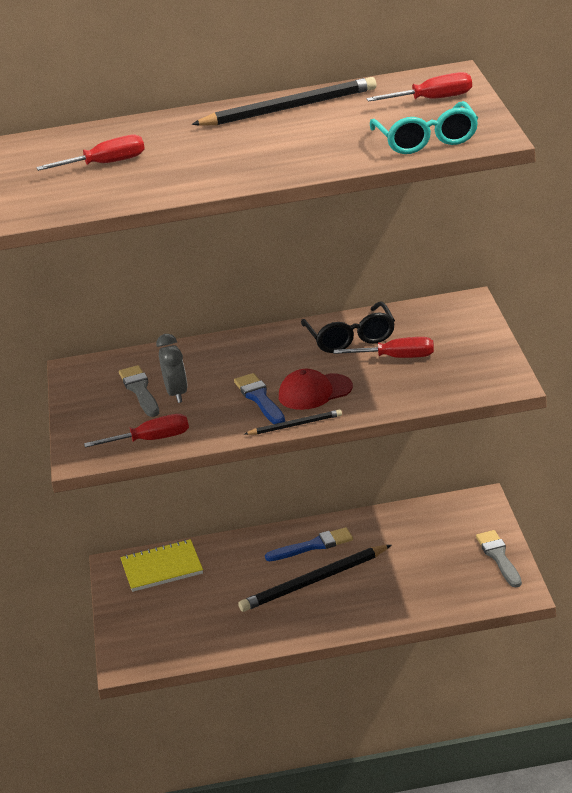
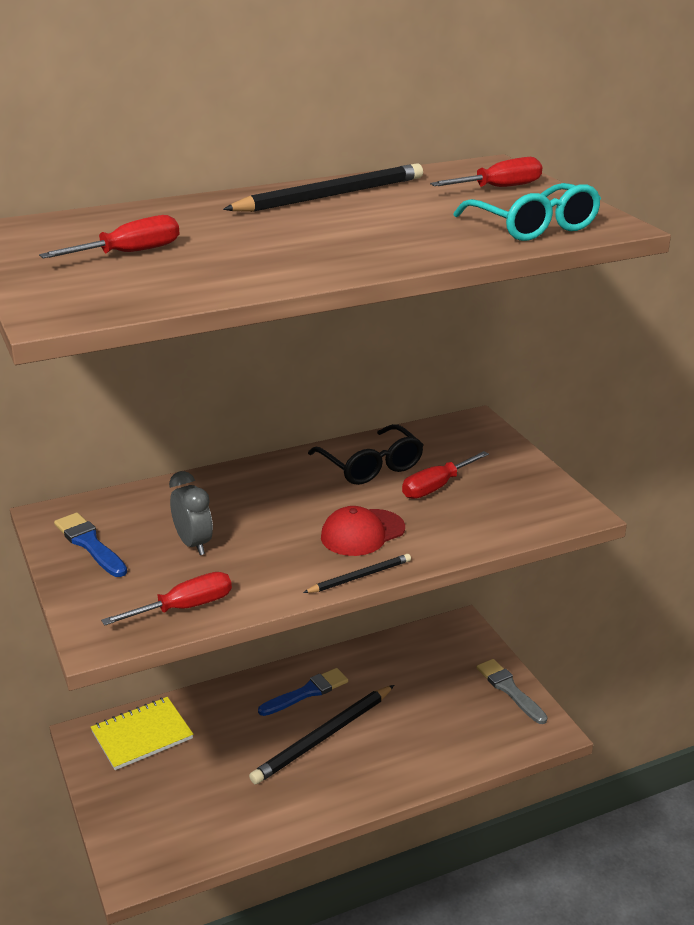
camera: 20 degrees left, 0 degrees up
(140, 390) = (144, 541): grey brush -> none
(259, 399) = (299, 545): blue brush -> blue brush (89, 544)
(397, 358) = (436, 487): red screwdriver -> red screwdriver turned 150 degrees clockwise

